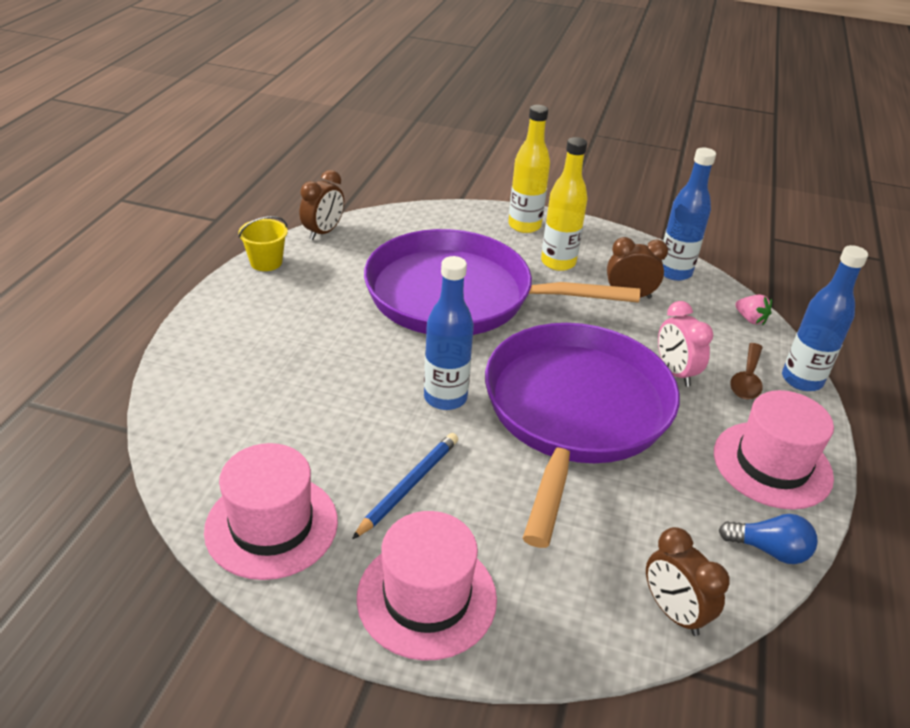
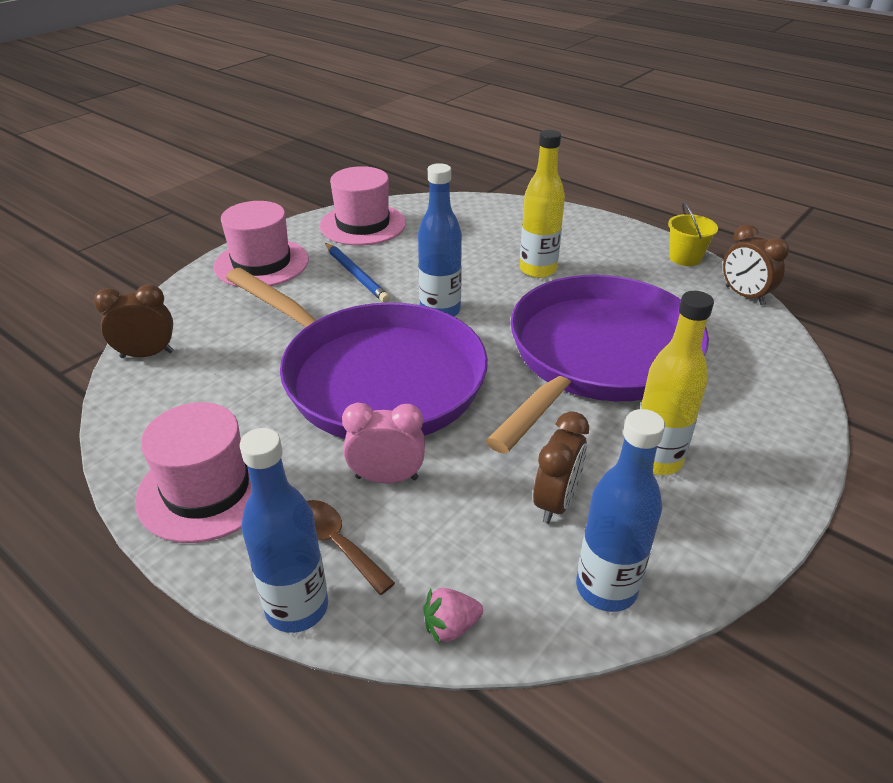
camera: 115 degrees right, 0 degrees up
(524, 226) = (764, 458): yellow bottle -> yellow bottle (538, 270)
(769, 550) = (134, 432): blue light bulb -> none

